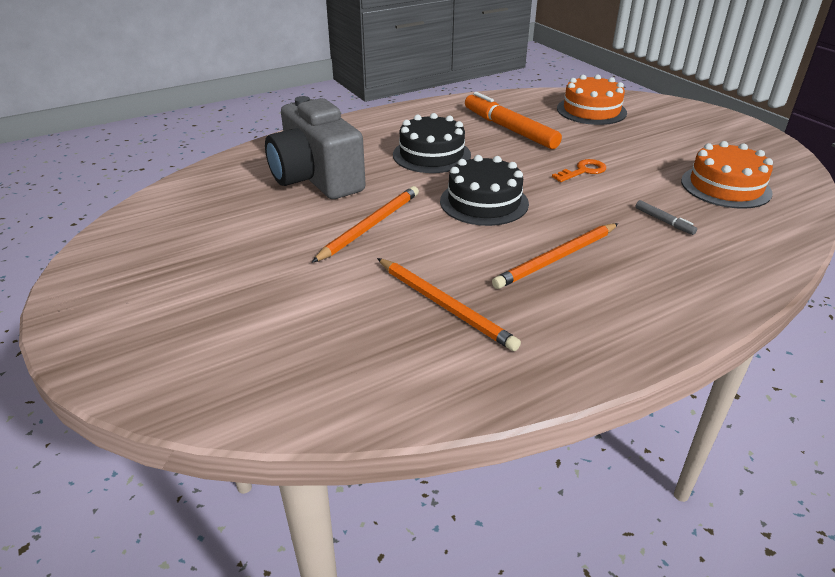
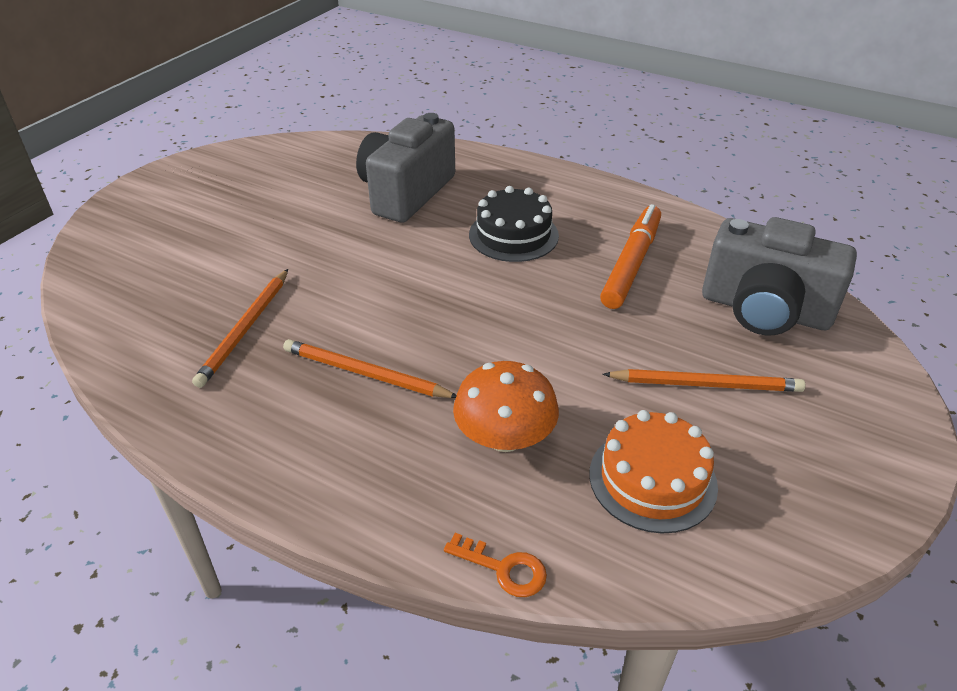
camera: 60 degrees right, 5 degrees up
(370, 226) = (346, 249): orange pencil -> orange pencil (706, 384)
(484, 202) = (441, 297): black cake -> none
(583, 171) = (577, 345): orange key -> orange key (504, 568)
(591, 110) = (764, 310): orange cake -> grey camera
(664, 221) = (505, 437): grey marker -> orange mushroom

